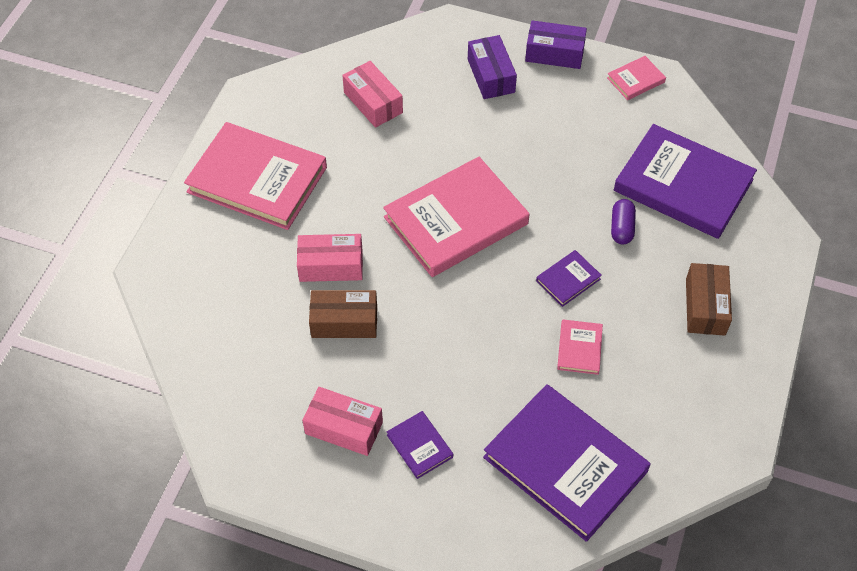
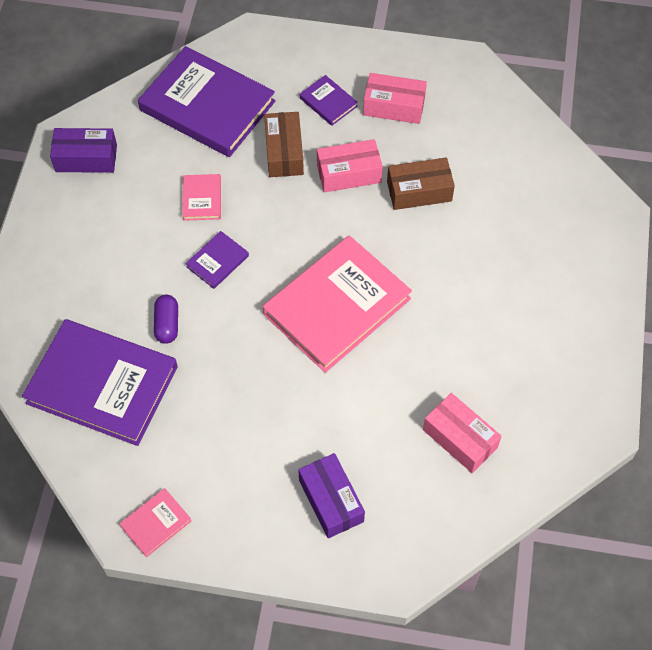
camera: 170 degrees right, 5 degrees up
(257, 180) = (552, 321): pink book -> none
(331, 265) = (447, 241): pink box -> pink box (349, 173)
(554, 53) = (258, 549): purple box -> purple box (86, 158)
(705, 307) = (85, 255): brown box -> brown box (284, 152)

